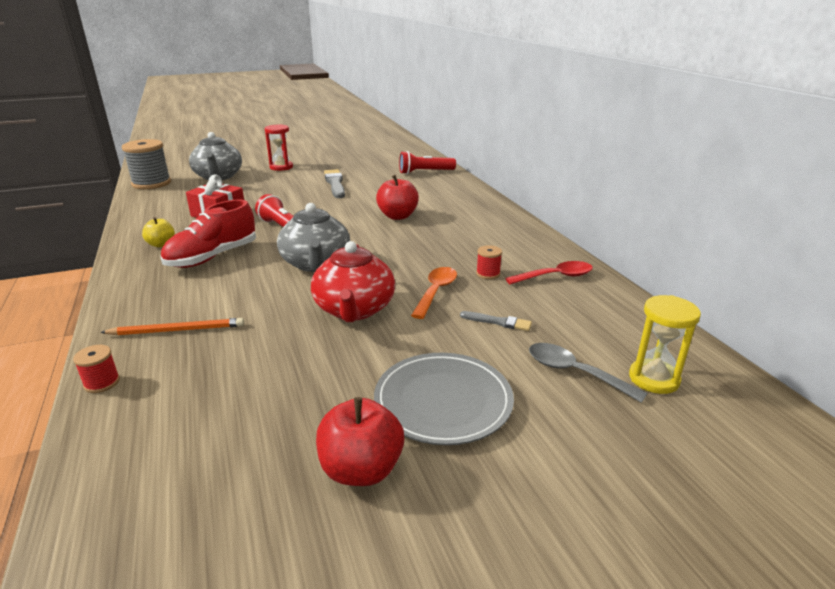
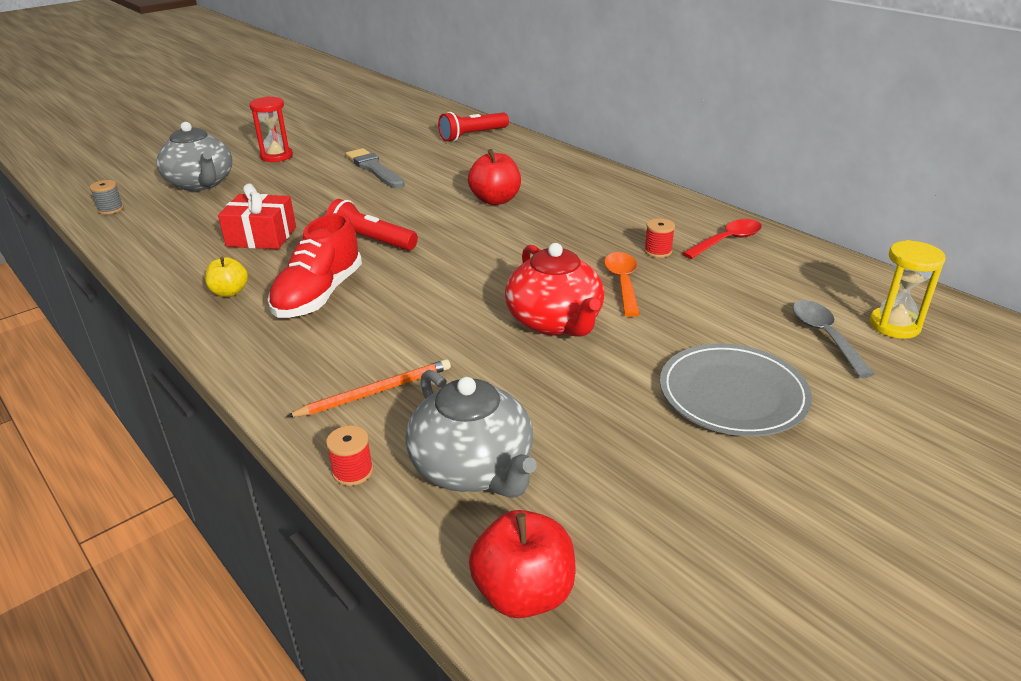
camera: 20 degrees left, 5 degrees up
(151, 183) = (110, 209): grey spool -> grey spool, size x0.46
(316, 263) = (457, 277): grey teapot -> grey teapot (473, 468)
(361, 469) = (717, 477): red apple -> red apple (524, 593)
(498, 322) = (713, 302): grey brush -> none
(574, 372) = (824, 336): grey spoon -> grey spoon turned 60 degrees clockwise

